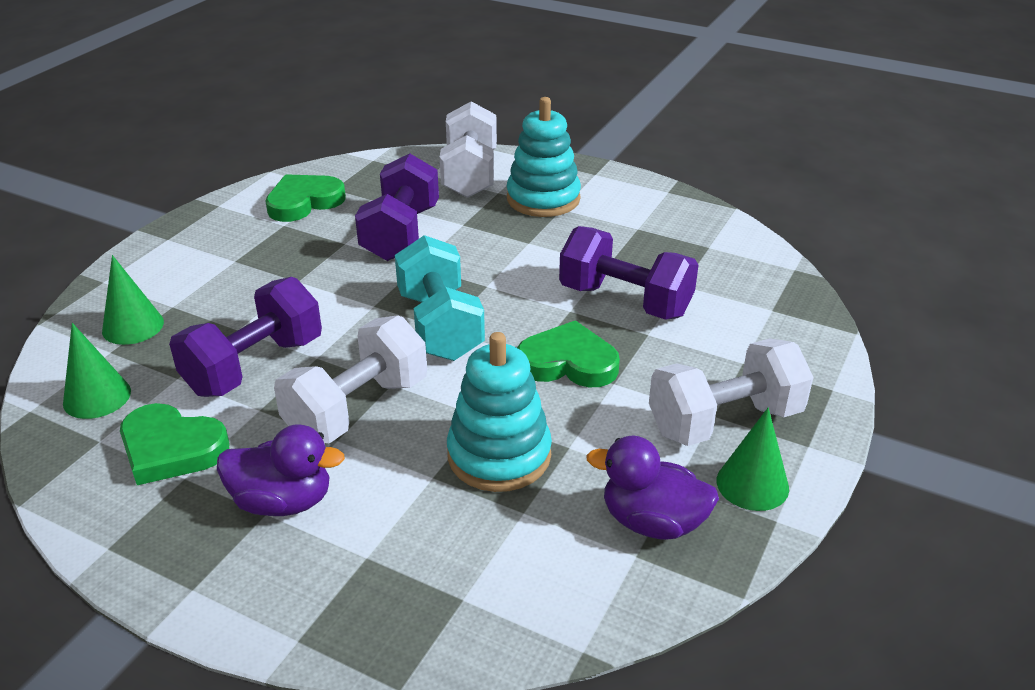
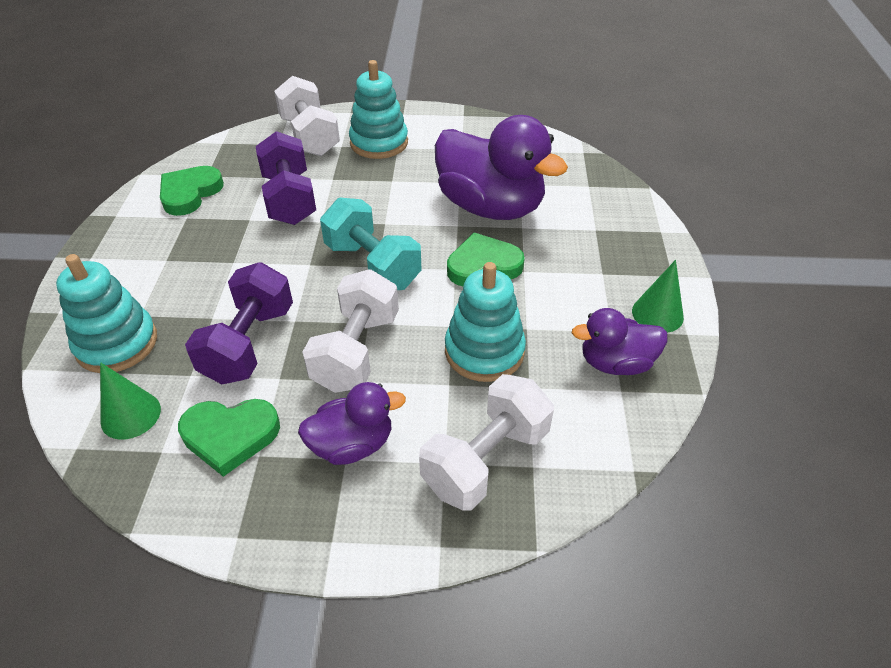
camera: 25 degrees left, 10 degrees up
(133, 326) = (117, 343): green cone -> turquoise stacking toy
(625, 301) = (490, 207): purple dumbbell -> purple duck
(725, 421) = (612, 275): white dumbbell -> white dumbbell (486, 460)

